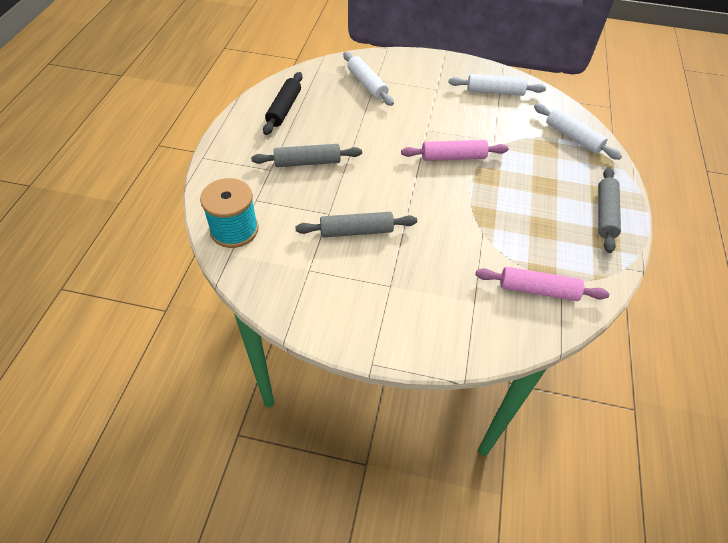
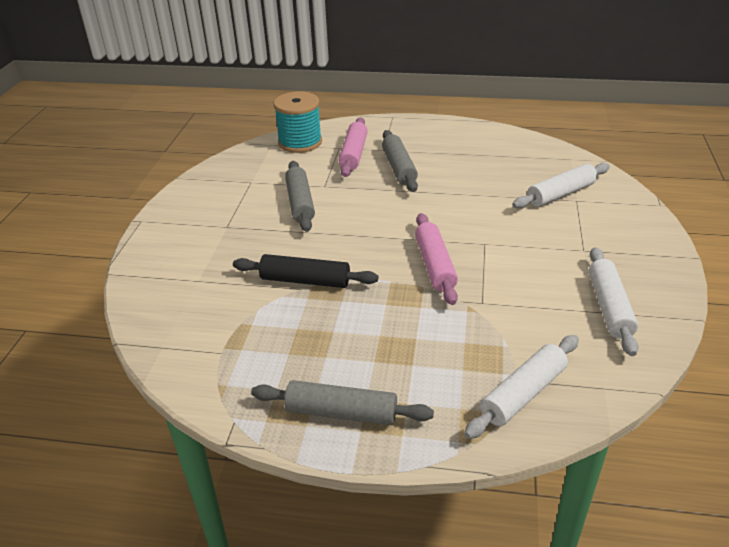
camera: 90 degrees right, 15 degrees down
(284, 109) = (484, 147): black rolling pin -> black rolling pin (305, 281)
(538, 290) = (207, 330): pink rolling pin -> pink rolling pin (354, 154)

